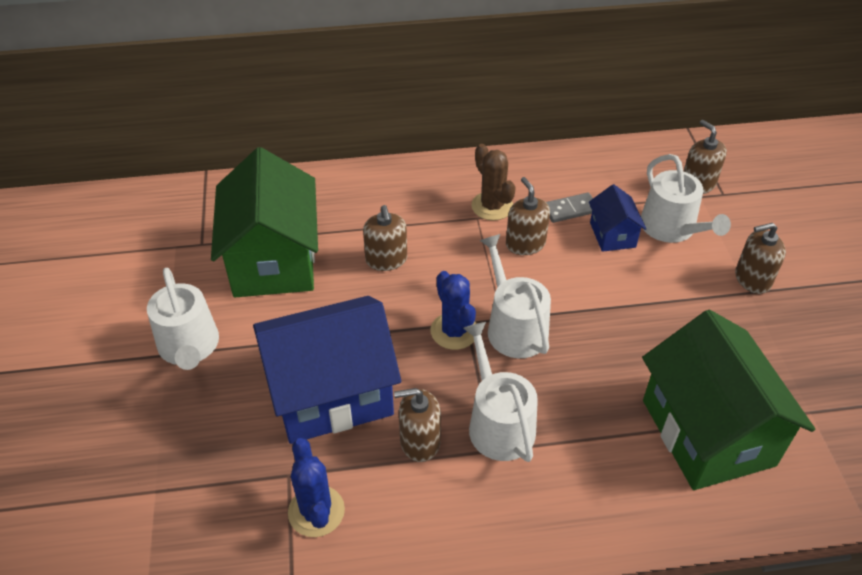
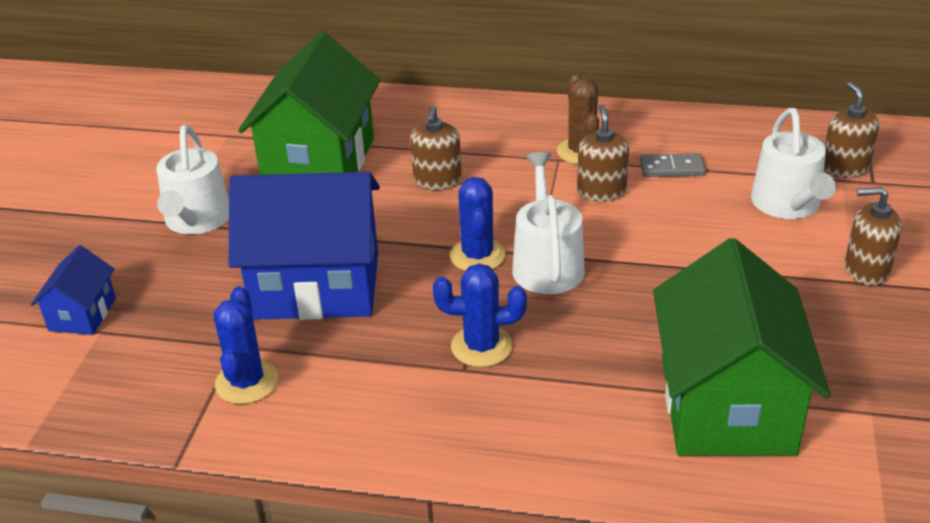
camera: 20 degrees right, 10 degrees down
(420, 441) = (387, 345): brown soap dispenser -> none
(498, 423) = (481, 346): white watering can -> blue cactus
(612, 235) = (710, 199): blue house -> blue house (82, 314)

